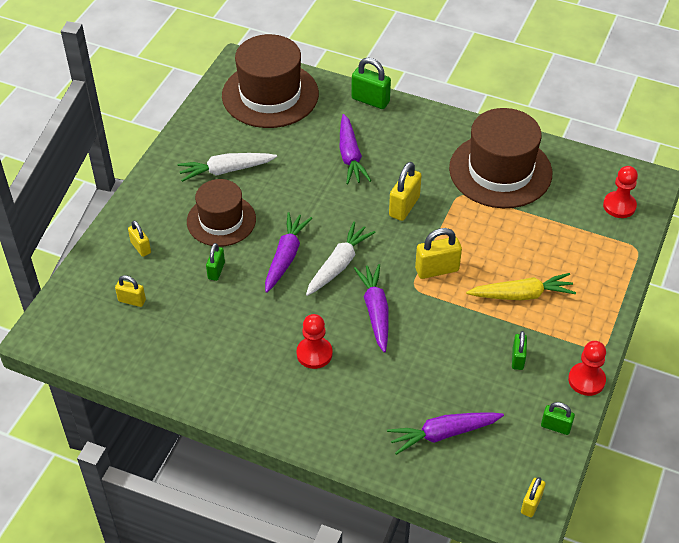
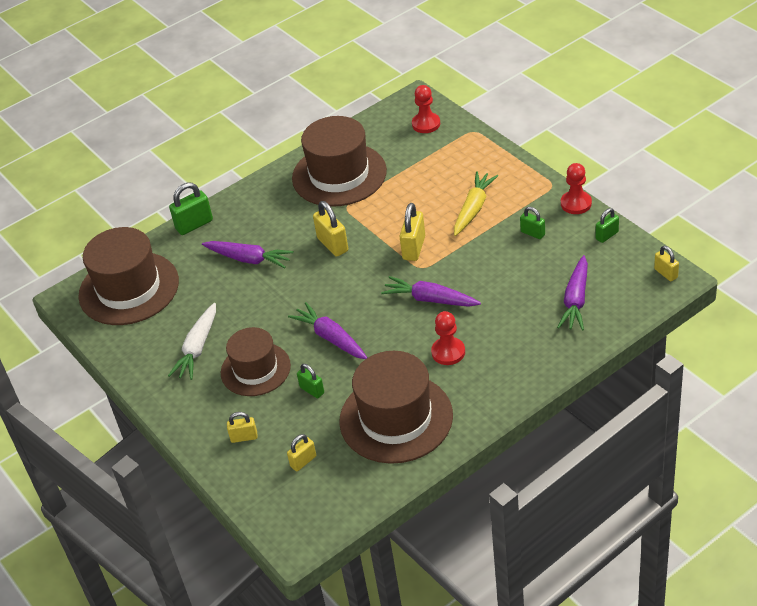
camera: 55 degrees left, 5 degrees down
(212, 347) = (396, 418): none -> brown hat
(339, 265) = (365, 306): white carrot -> none

